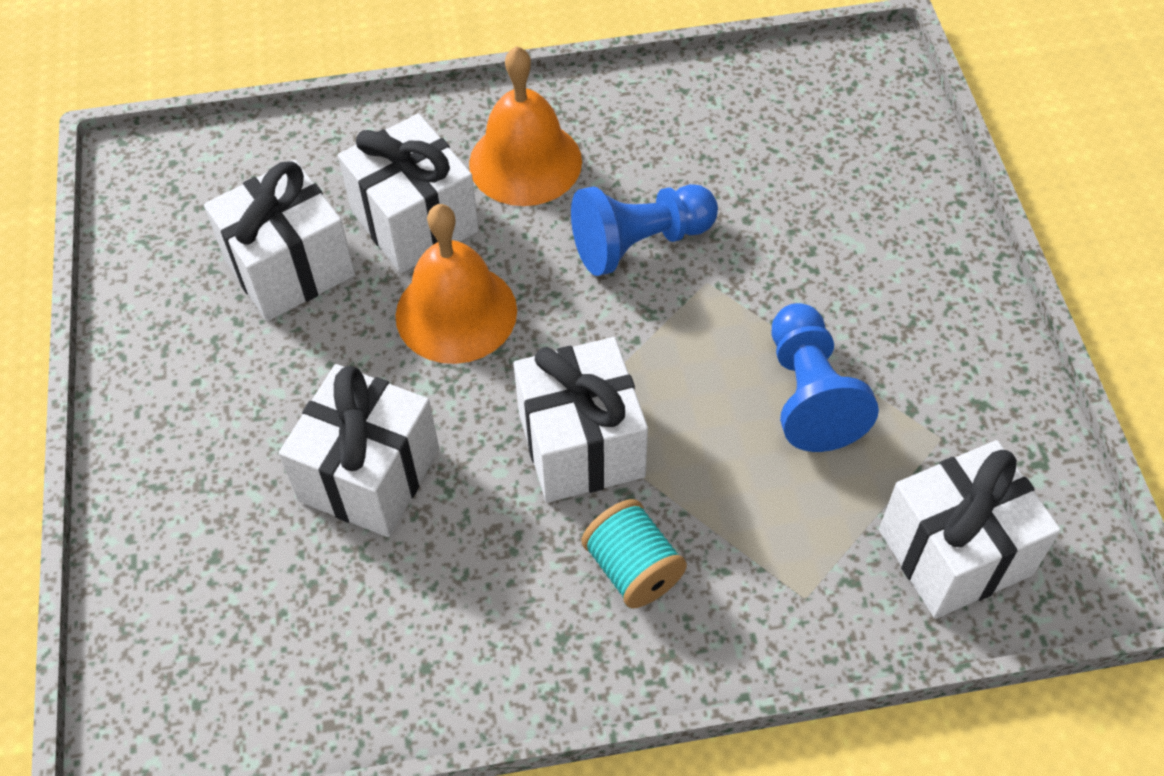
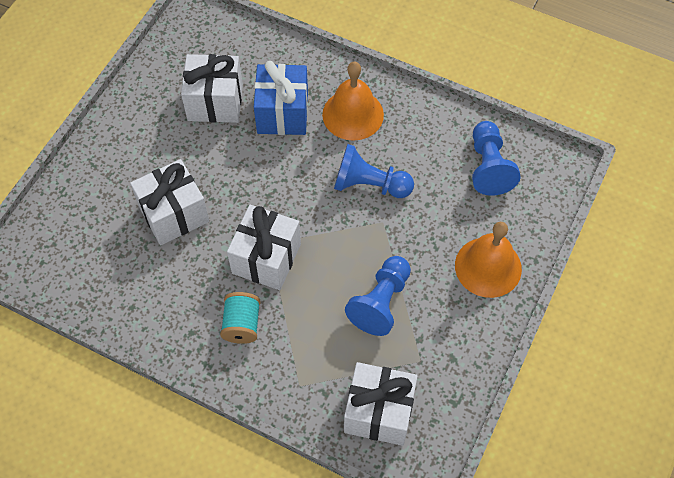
camera: 35 degrees right, 5 degrees up
(414, 221) = (282, 113): white gift -> blue gift
(456, 312) = (265, 166): orange bell -> orange bell (488, 267)
(783, 120) = (488, 167): none -> blue pawn

